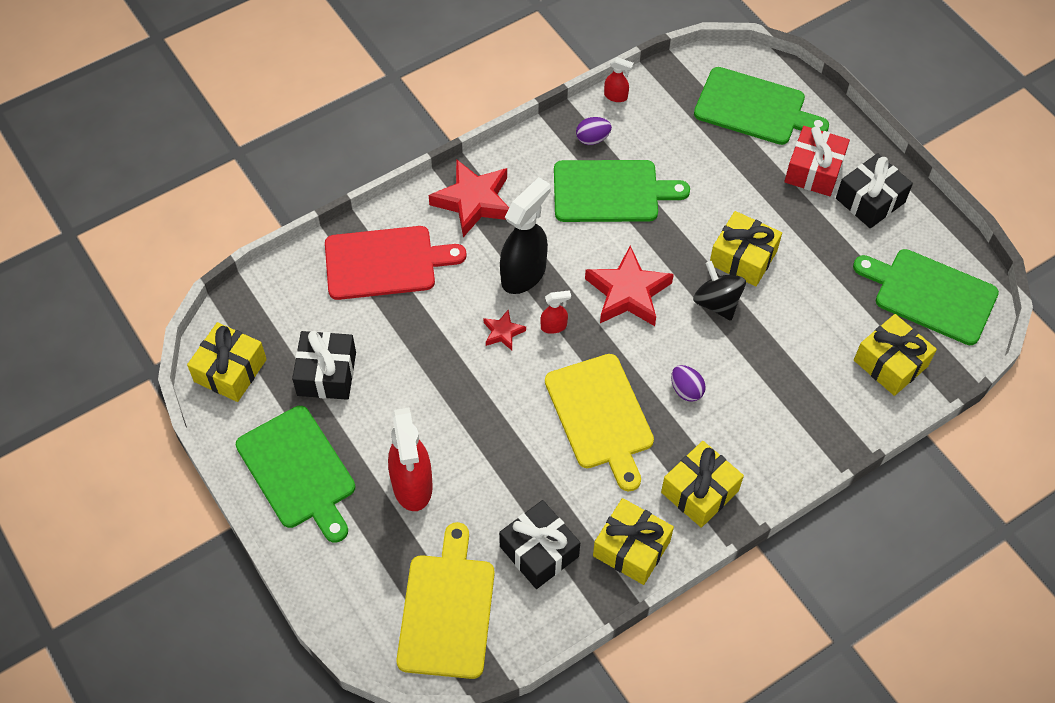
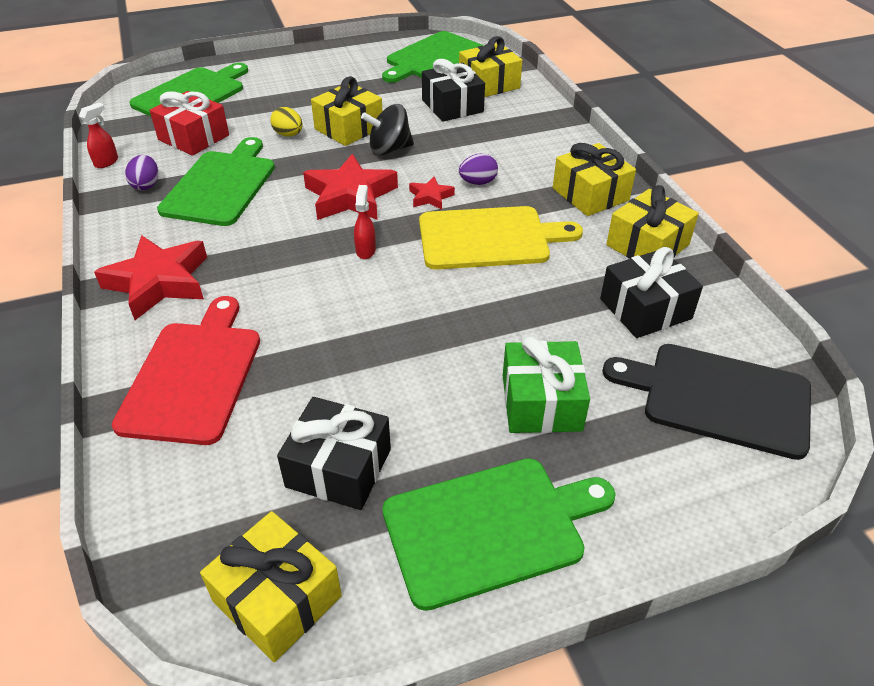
camera: 75 degrees left, 15 degrees down
(412, 486) = (541, 402): red spray bottle -> green gift
(447, 610) = (719, 398): yellow cutting board -> black cutting board
(503, 332) = (354, 289): red star -> red star (430, 197)
(524, 274) = (285, 260): black spray bottle -> none
(711, 212) = (288, 135): none -> yellow egg
(814, 171) = (281, 81): red gift -> red gift (193, 137)
(870, 200) = (329, 64): black gift -> black gift (452, 106)

